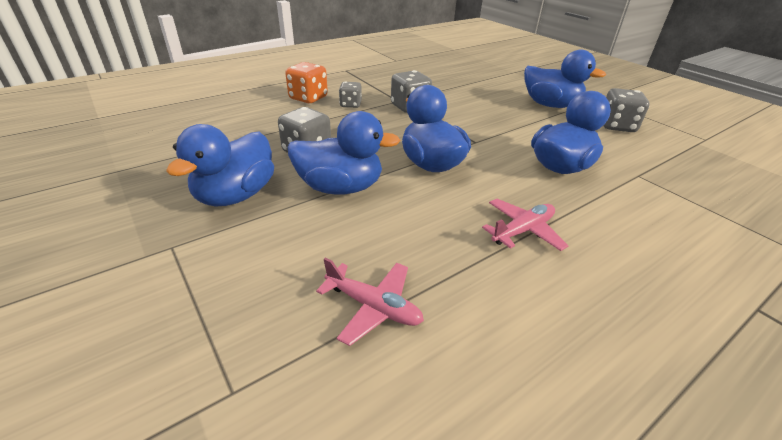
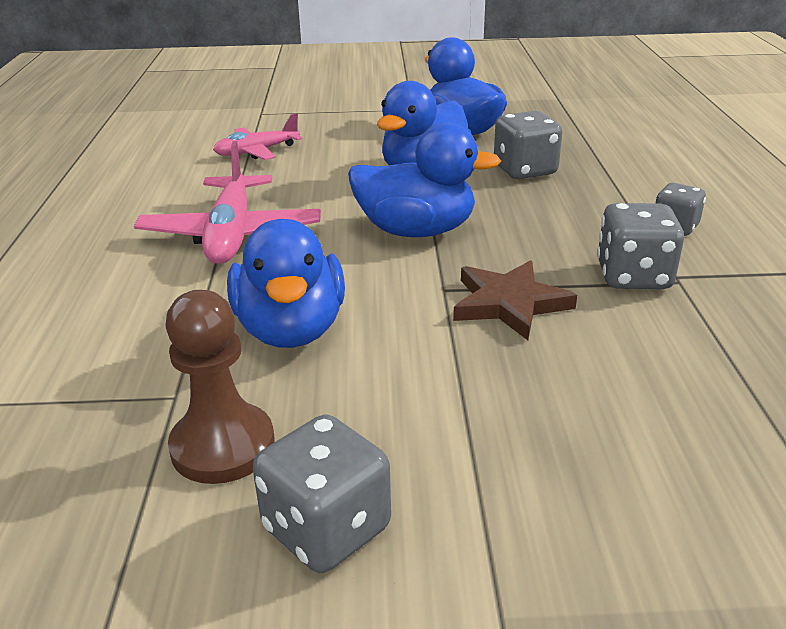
camera: 125 degrees right, 5 degrees down
(308, 98) = (723, 201): orange dice -> none
(466, 126) = (509, 304): none -> brown star
(522, 231) = (231, 234): pink plane -> pink plane, size x1.62
(550, 105) = (532, 487): blue duck -> none
(631, 153) = (223, 446): none -> brown pawn

